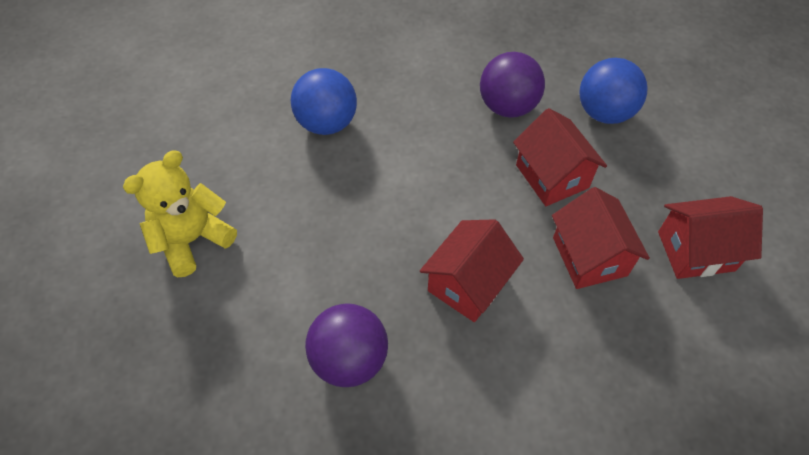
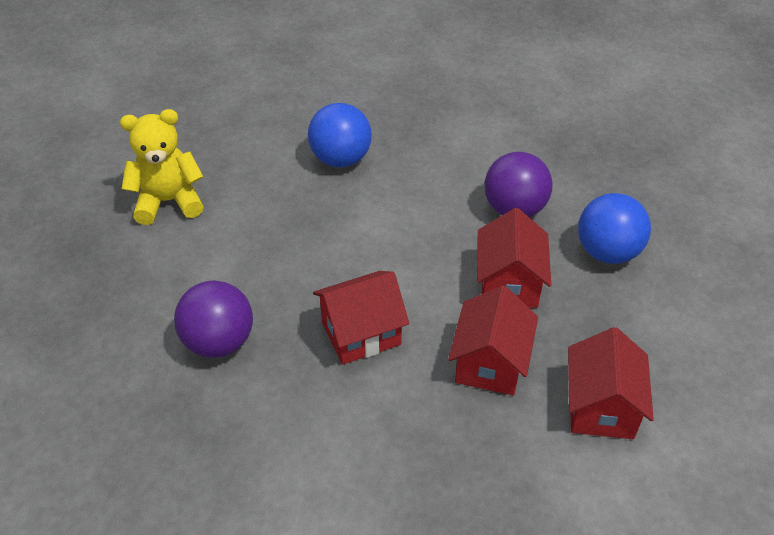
camera: 30 degrees right, 10 degrees down
(695, 251) = (601, 407): red house -> red house turned 75 degrees clockwise

